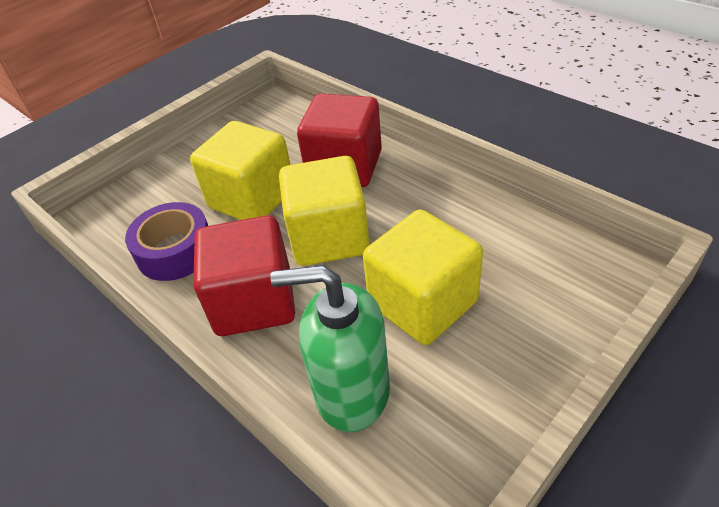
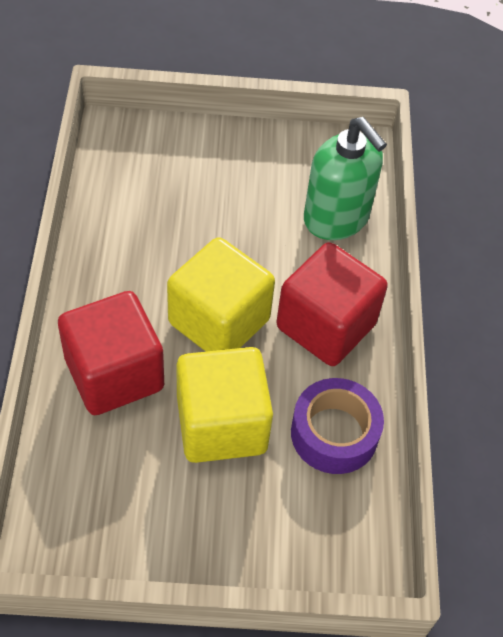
camera: 140 degrees left, 10 degrees up
(422, 303) = (233, 220): yellow cube -> none

